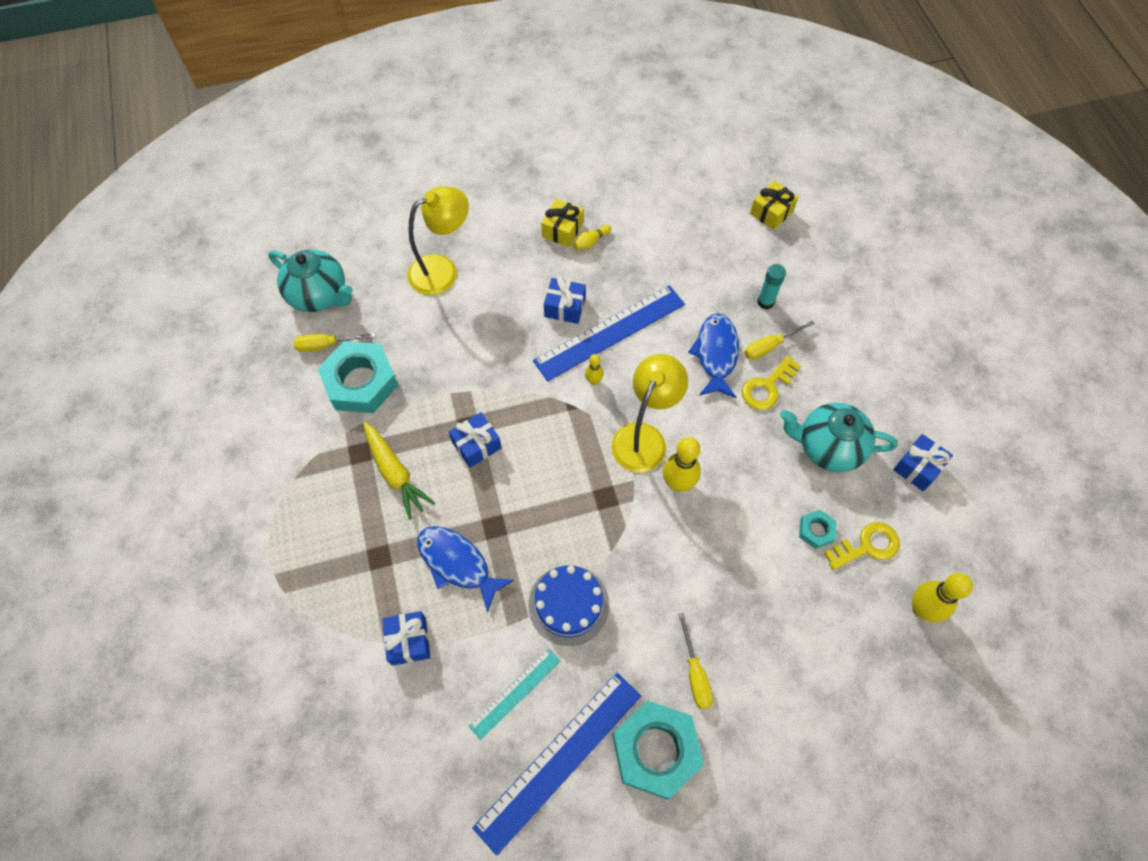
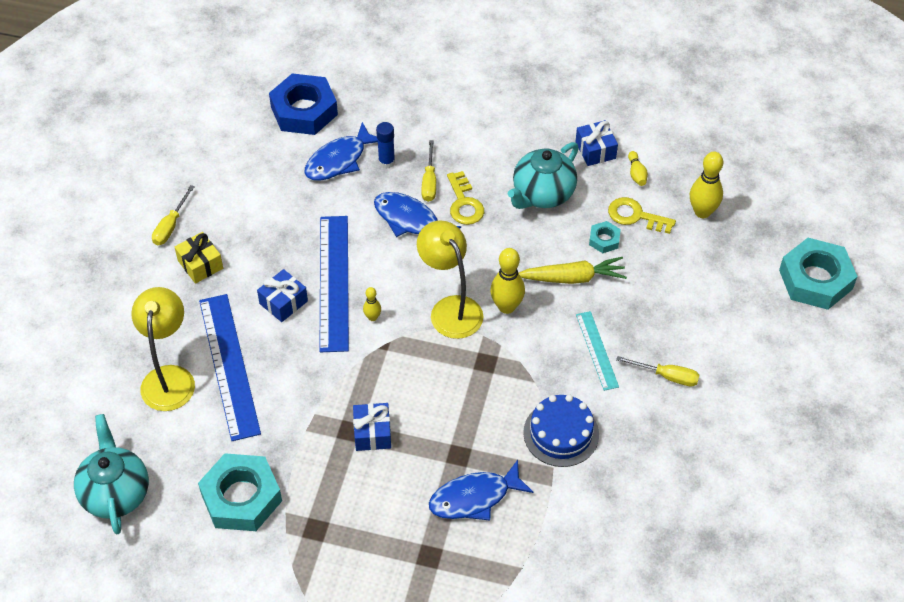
camera: 60 degrees left, 10 degrees down
(319, 295) = (115, 493): turquoise teapot -> turquoise teapot turned 75 degrees counterclockwise
(326, 345) = (178, 510): yellow screwdriver -> yellow screwdriver (170, 226)
(395, 473) = (356, 509): yellow carrot -> yellow carrot (573, 278)
(408, 641) = (520, 565): blue gift -> none
(515, 693) = (611, 506): turquoise ruler -> turquoise ruler (597, 350)
(559, 760) = (681, 500): blue ruler -> blue ruler (229, 365)
(590, 242) = (231, 250): yellow bowling pin -> yellow bowling pin (636, 174)
(656, 750) = (709, 431): turquoise nut -> turquoise nut (815, 279)
(739, 266) = (339, 160): none -> blue fish
(765, 302) = (386, 162): turquoise glue stick -> blue glue stick
(771, 212) = (304, 110): yellow gift -> blue nut
(867, 546) = (636, 216): yellow key -> yellow key turned 75 degrees counterclockwise

